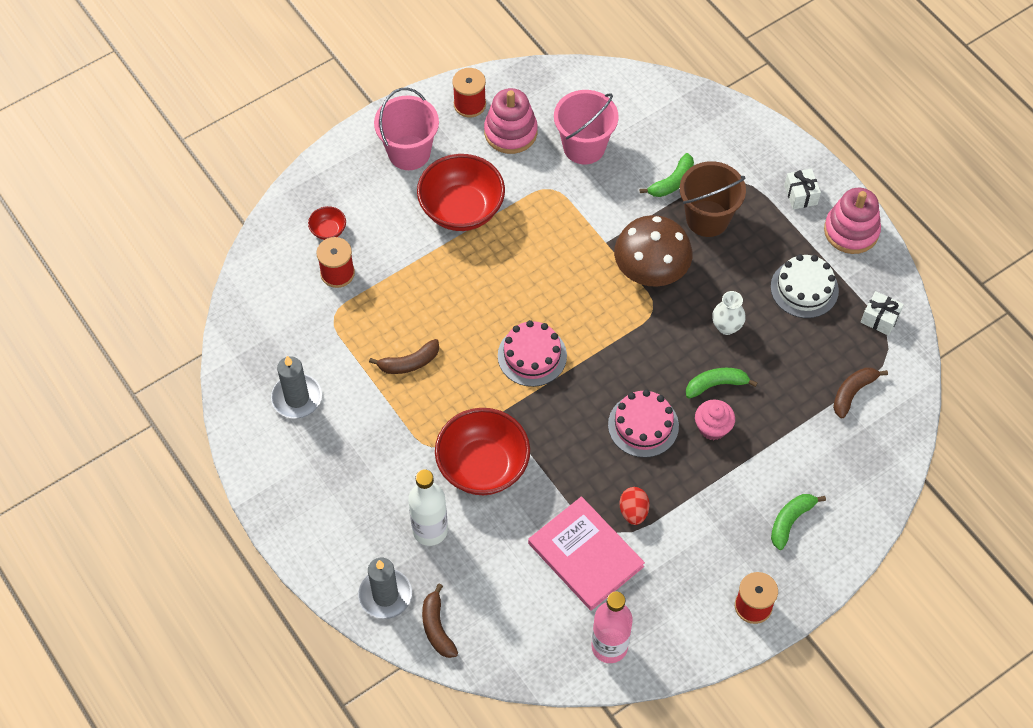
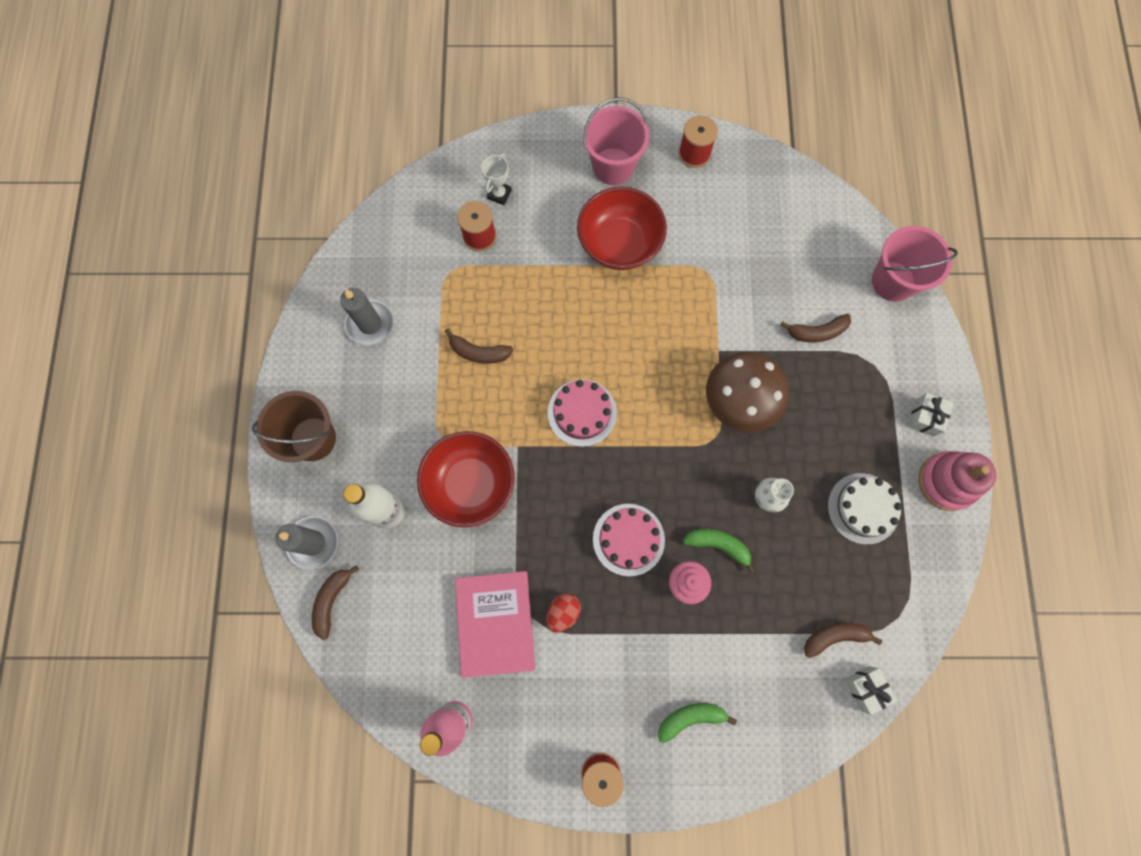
camera: 35 degrees right, 15 degrees up
(328, 230) = (499, 194): red bowl -> white trophy
(510, 132) = (710, 200): pink stacking toy -> none
(584, 147) = (763, 251): pink bucket -> pink bucket (893, 281)
(672, 182) = (816, 332): green banana -> brown banana
(707, 218) = (823, 386): brown bucket -> brown bucket (313, 439)
(880, 319) = (912, 583): white gift -> white gift (865, 688)

